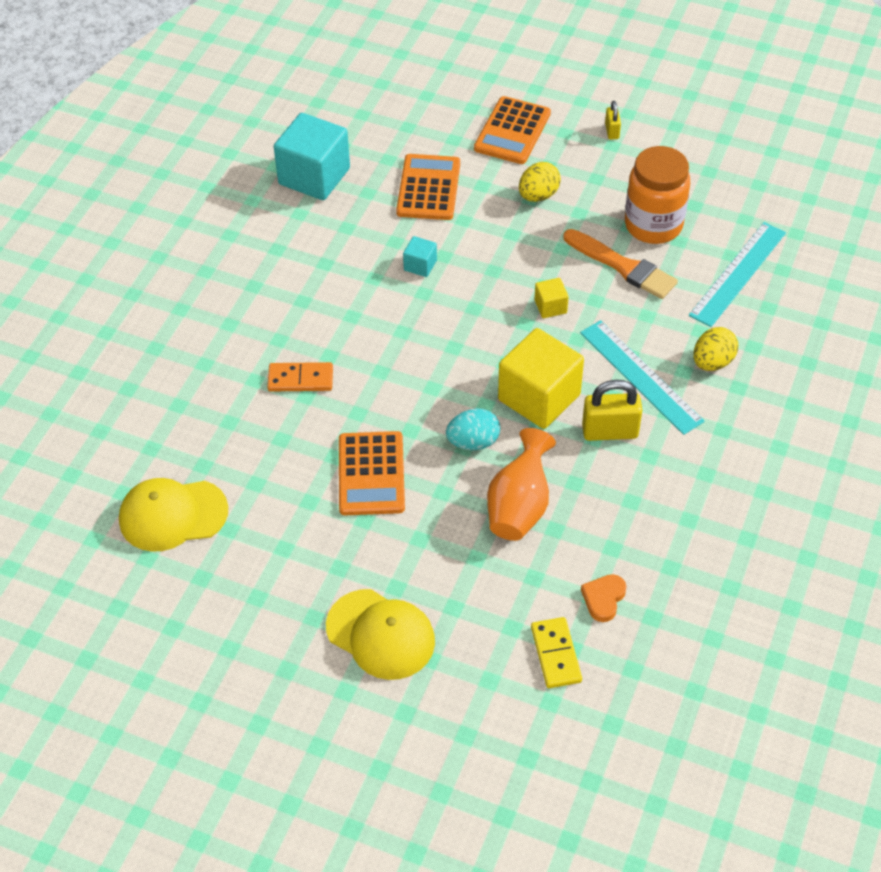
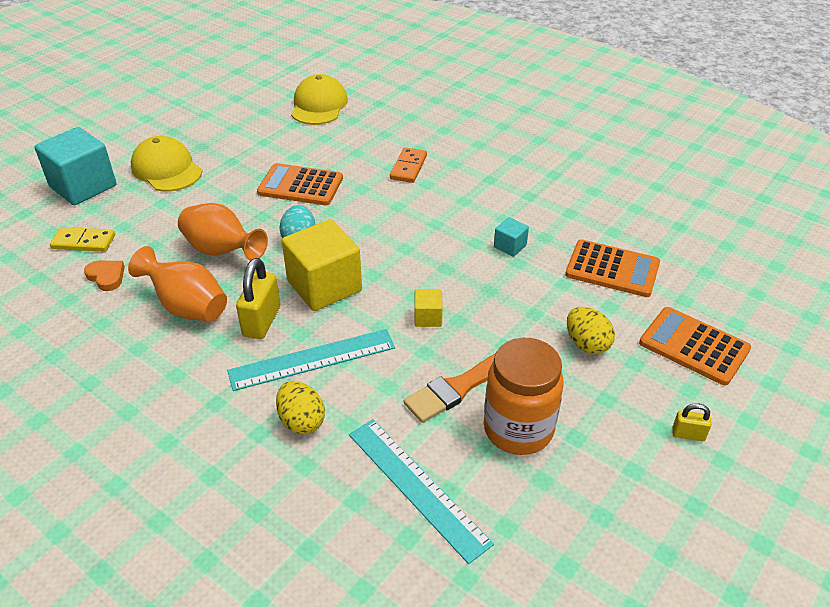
camera: 105 degrees right, 10 degrees down
(314, 176) = (640, 204): turquoise cube -> turquoise cube (83, 186)
(381, 634) = (166, 169): yellow cap -> yellow cap turned 90 degrees clockwise
(616, 502) = (187, 307): none -> orange vase

